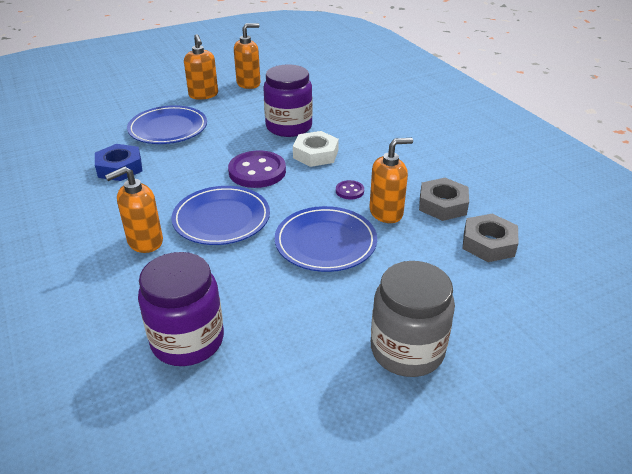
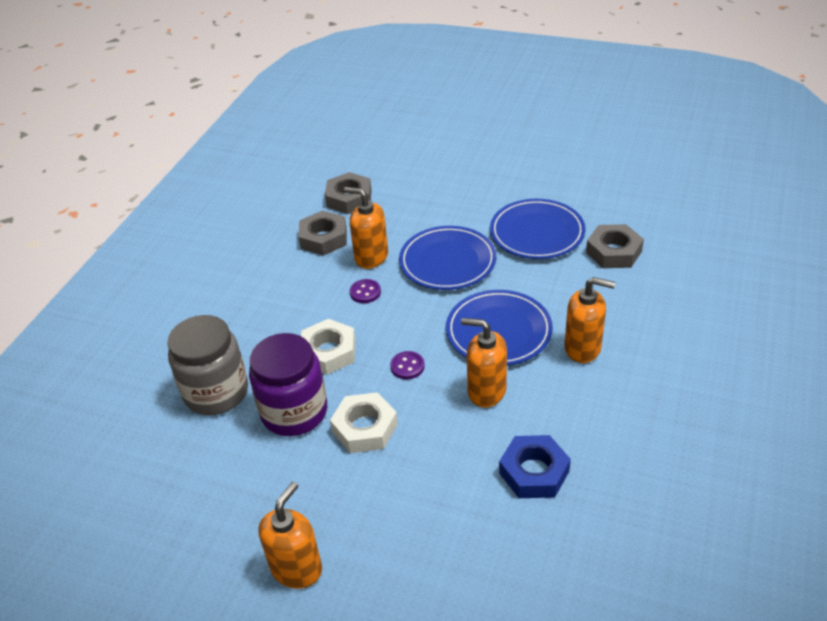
camera: 130 degrees left, 5 degrees up
(168, 129) = (418, 514): blue plate -> blue plate (537, 233)
(187, 340) = (613, 252): purple jar -> grey nut
(241, 139) = (365, 428): none -> white nut
(248, 83) = (211, 550): orange soap dispenser -> orange soap dispenser (486, 391)
(257, 171) = (407, 366): purple button -> purple button, size x0.48
(407, 350) = (493, 179): grey jar -> grey jar (216, 392)

